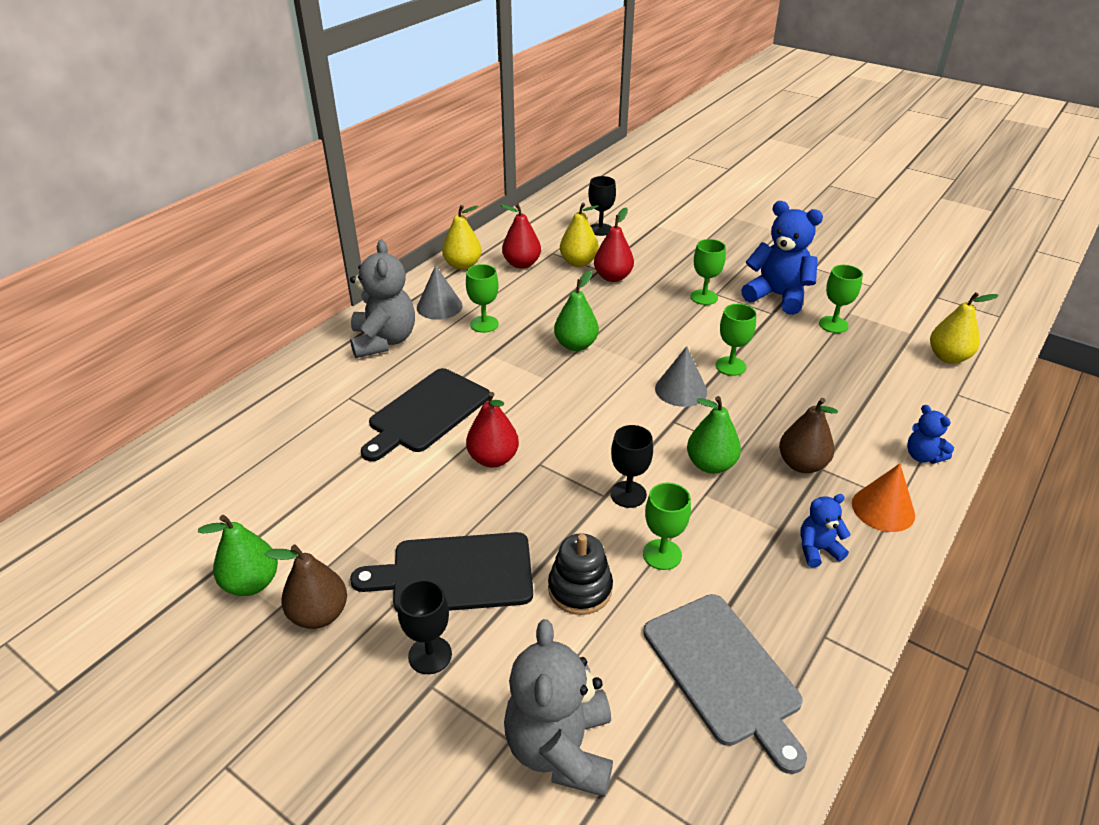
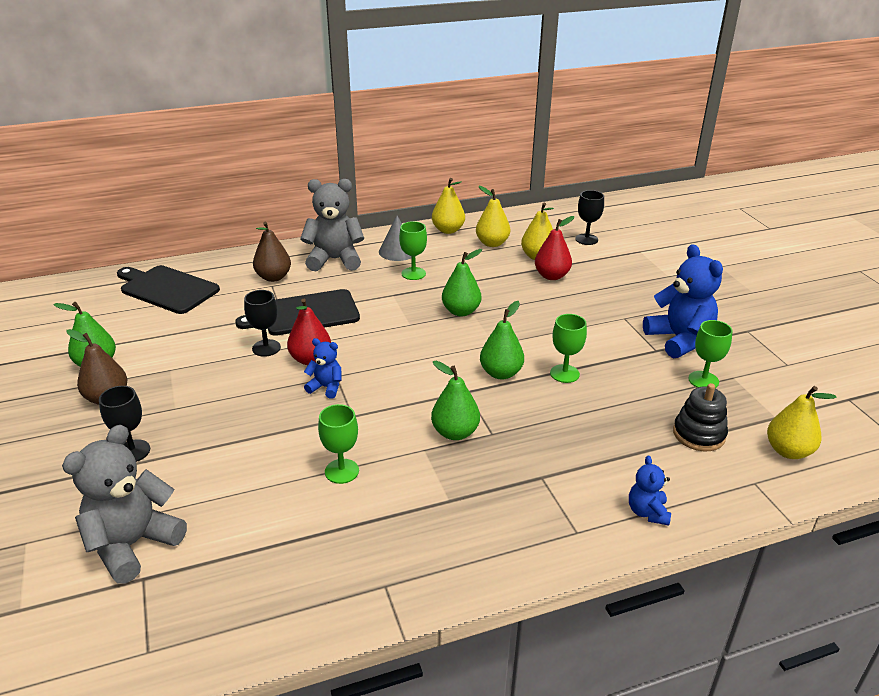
camera: 35 degrees right, 5 degrees down
(384, 341) = (334, 260): grey teddy bear -> grey teddy bear turned 120 degrees counterclockwise
(455, 574) = (202, 414): black cutting board -> black cutting board (167, 289)
(521, 264) = (492, 243): red pear -> yellow pear
(580, 589) = (262, 463): black stacking toy -> black stacking toy (699, 434)
(628, 494) = (369, 423): black goblet -> black goblet (266, 348)
(681, 390) = (501, 373): grey cone -> green pear
(704, 297) = (610, 316): green goblet -> none
(724, 673) = (284, 565): grey cutting board -> none
(802, 464) = (528, 467): brown pear -> brown pear (273, 277)
(817, 550) = (459, 529): blue teddy bear -> blue teddy bear (326, 387)
(883, 509) = (554, 531): orange cone -> none

